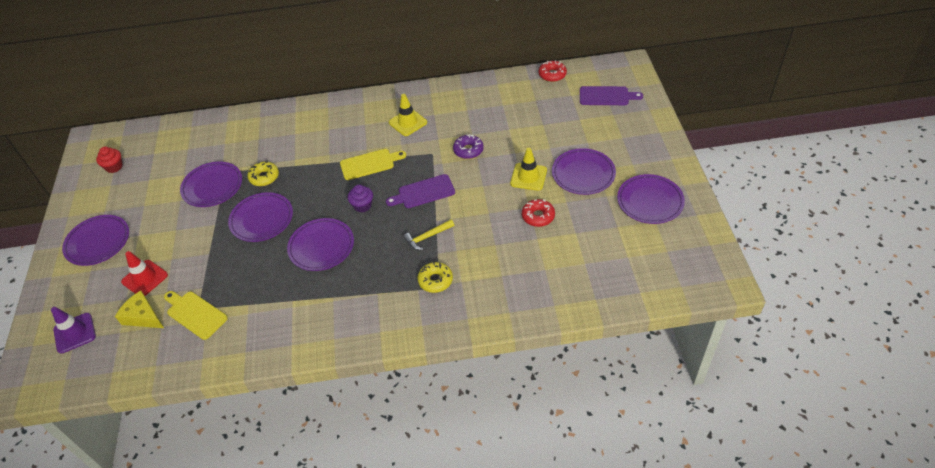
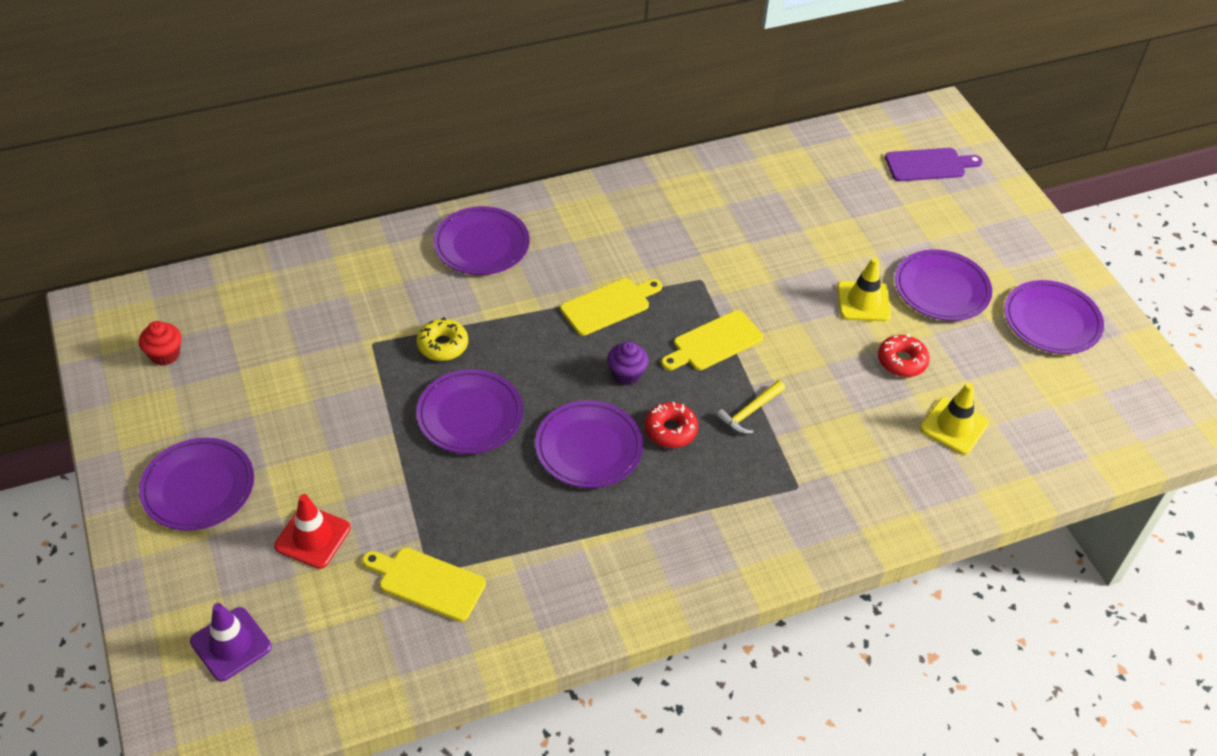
camera: 20 degrees left, 0 degrees up
(143, 316) = (339, 599): yellow cheese -> none
(212, 186) = (360, 370): purple plate -> purple plate (481, 245)
(408, 122) = (641, 232): yellow traffic cone -> yellow traffic cone (954, 426)
(423, 192) = (714, 342): purple cutting board -> yellow cutting board
(435, 280) = (790, 478): yellow donut -> none
(468, 150) = (755, 268): purple donut -> none
(552, 75) = (835, 137): red donut -> red donut (670, 430)

